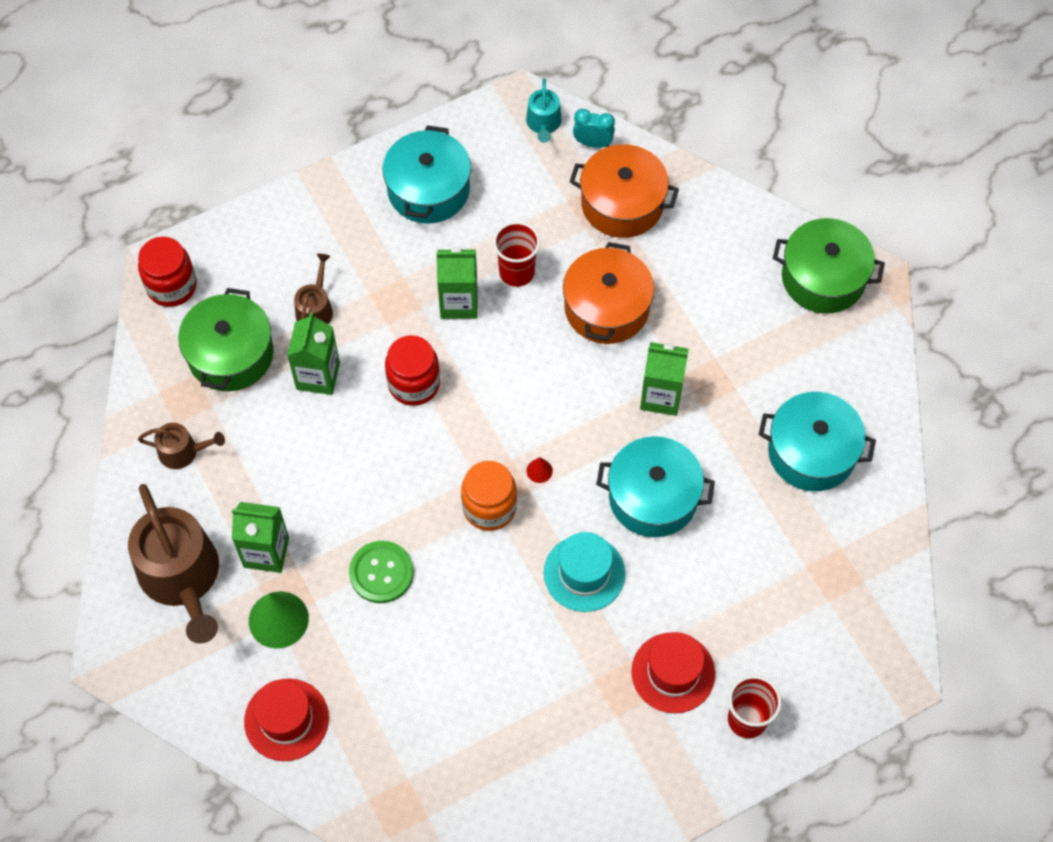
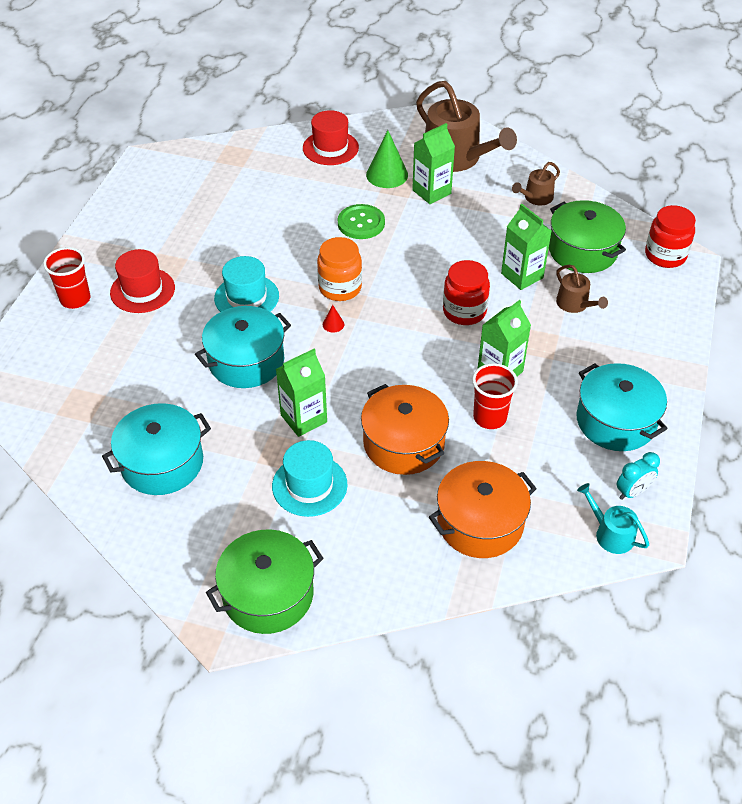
camera: 135 degrees right, 15 degrees down
(182, 577) = (457, 158): brown watering can -> brown watering can turned 150 degrees counterclockwise
(593, 143) = (558, 550): turquoise clock -> turquoise clock (632, 492)
(714, 334) = (309, 485): none -> turquoise hat

